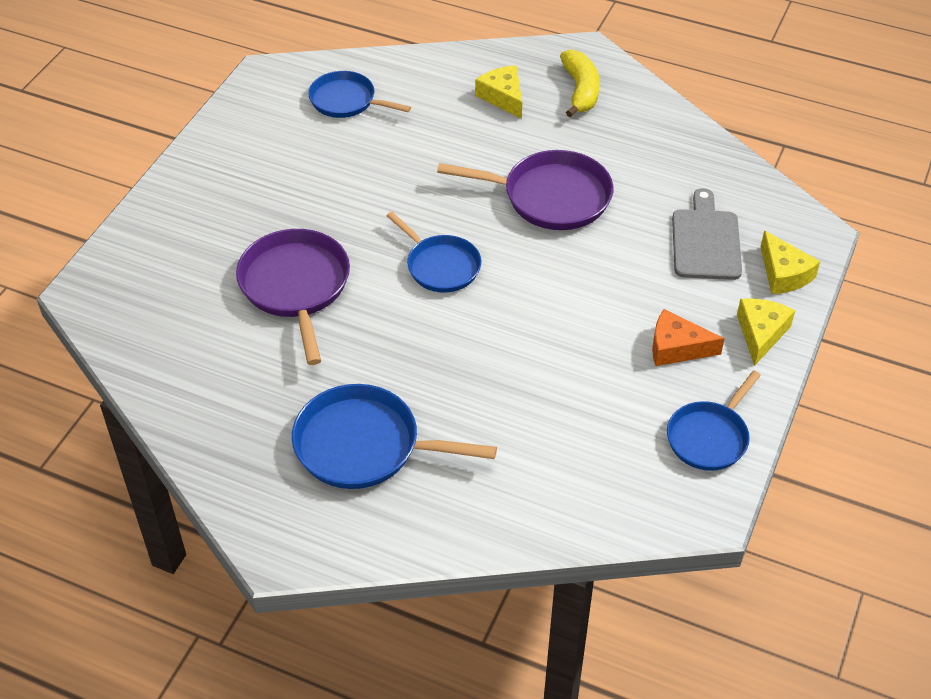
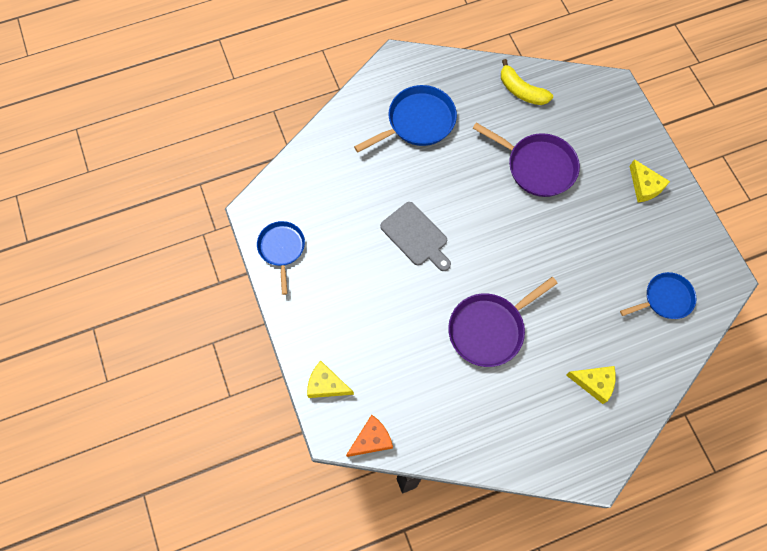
camera: 135 degrees right, 20 degrees up
(440, 266) = (491, 235): blue pan -> none
(580, 90) = (561, 432): yellow banana -> yellow banana (521, 91)
(676, 348) = (338, 286): orange cheese -> orange cheese (371, 439)
(706, 241) = (384, 372): grey cutting board -> grey cutting board (416, 236)
(761, 333) = (306, 331): yellow cheese -> yellow cheese (644, 186)

